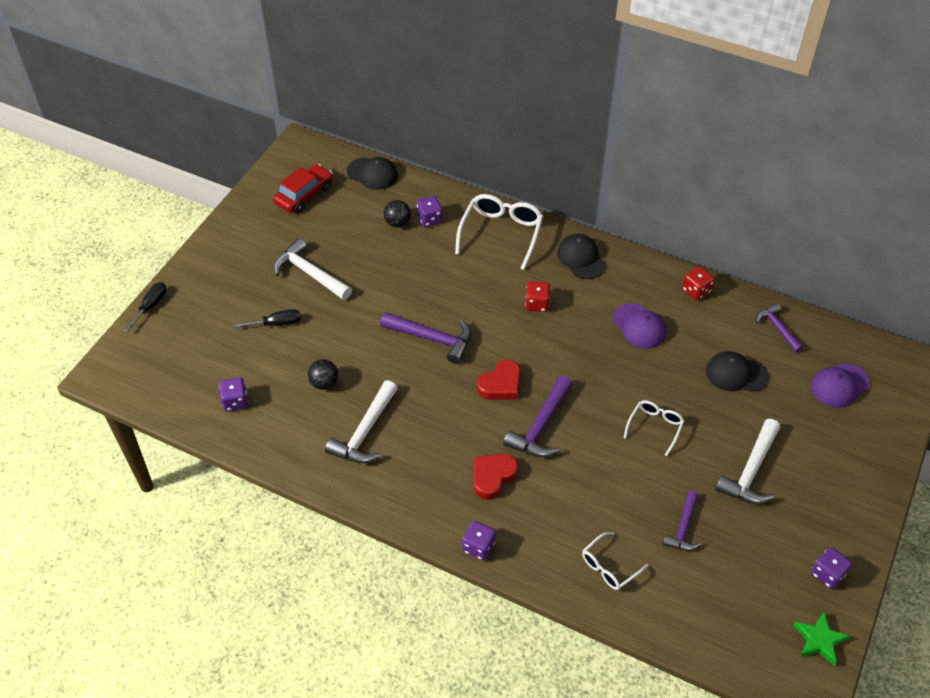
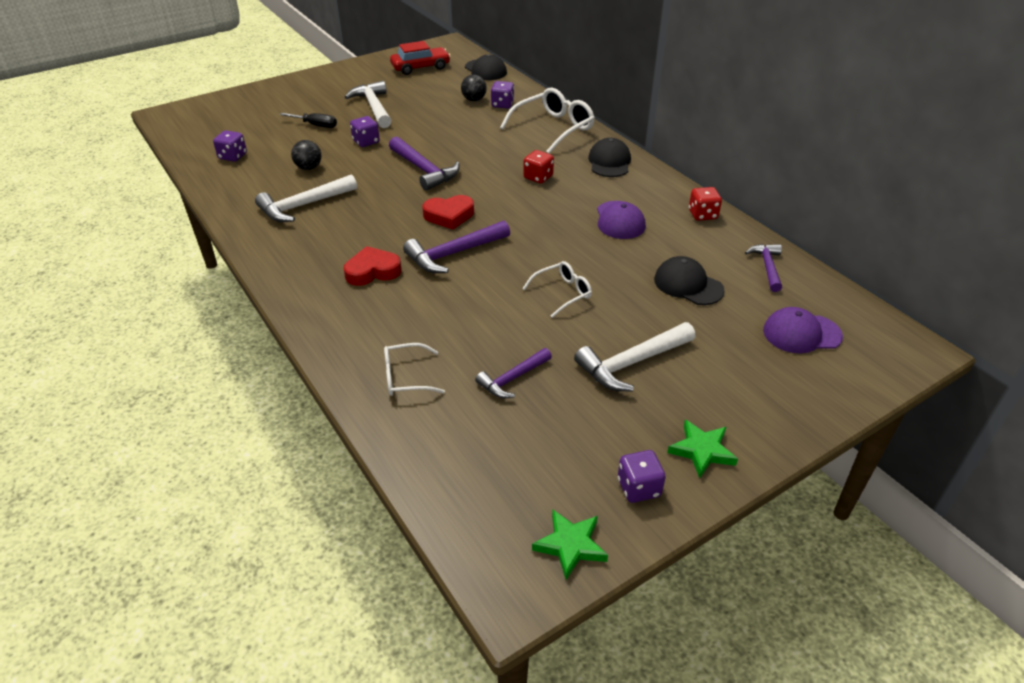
camera: 30 degrees right, 10 degrees down
(151, 306) = (243, 91): black screwdriver -> none
(478, 547) = (305, 313): purple dice -> purple dice (366, 142)
(844, 523) = (702, 450): none -> green star

